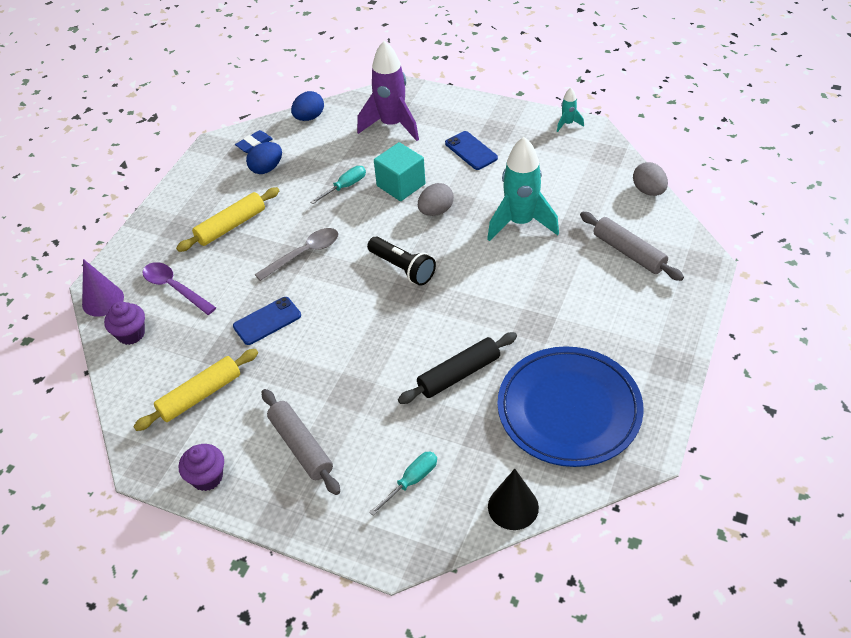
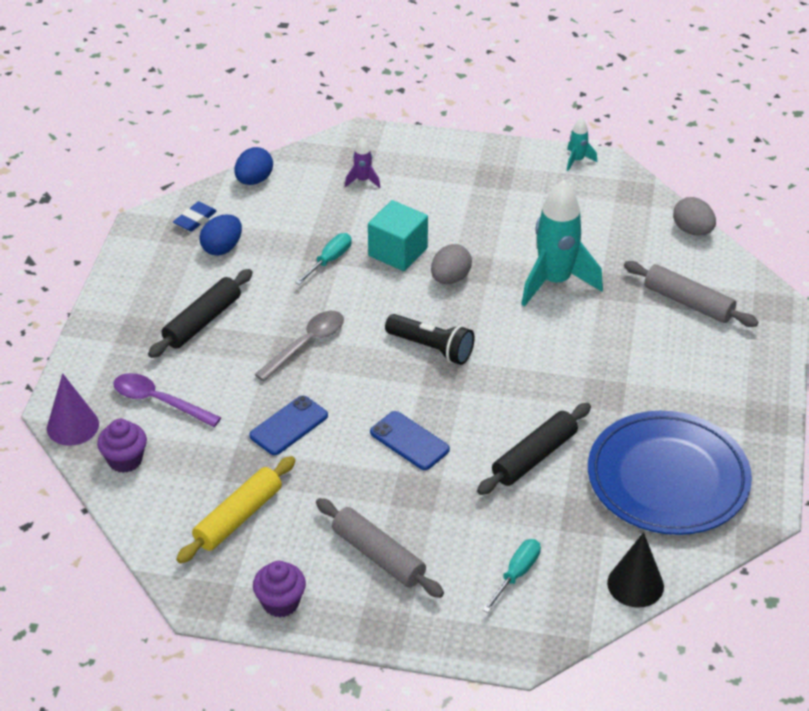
camera: 15 degrees left, 5 degrees down
(231, 226) = (202, 321): yellow rolling pin -> black rolling pin
(392, 125) = (363, 180): purple rocket -> purple rocket, size x0.44
(471, 151) = (470, 203): blue phone -> blue phone (409, 441)

